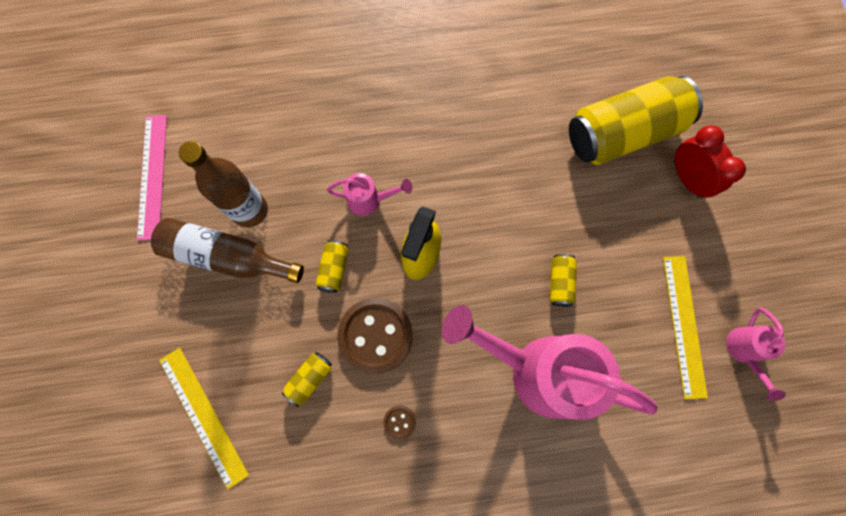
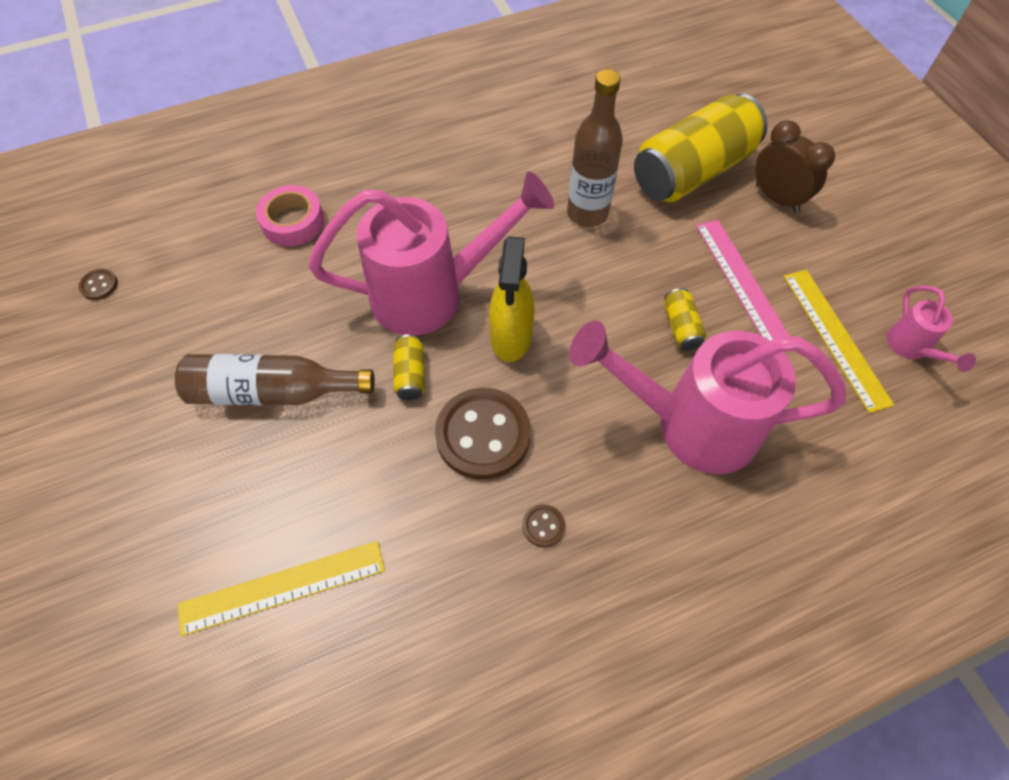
camera: 15 degrees left, 15 degrees down
(114, 127) = (99, 285): none -> brown button
(153, 176) = (158, 326): pink ruler -> pink ruler (742, 281)
(203, 416) = (282, 587): yellow ruler -> yellow ruler turned 60 degrees counterclockwise
(250, 210) = (290, 336): brown bottle -> brown bottle (587, 213)
(274, 103) = (293, 222): none -> pink tape
(310, 378) = (413, 504): yellow can -> none
(370, 200) = (433, 294): pink watering can -> pink watering can, size x2.25
(687, 178) = (777, 198): red clock -> brown clock

